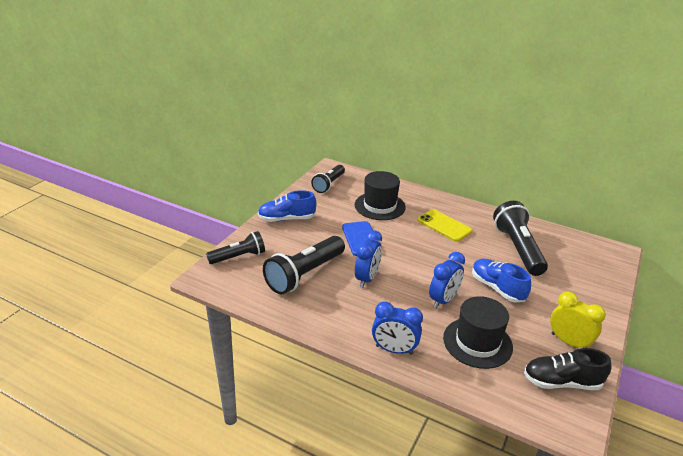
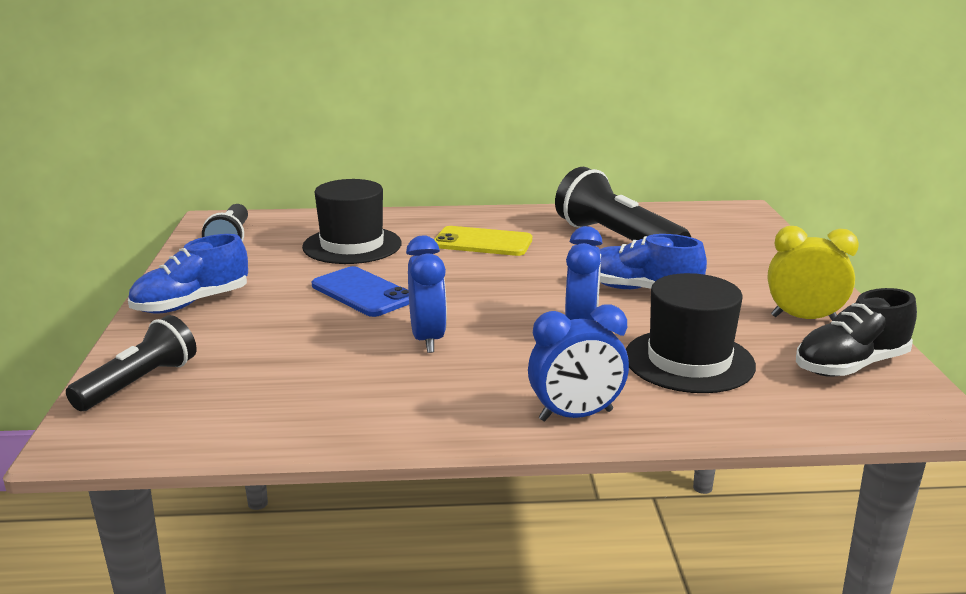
camera: 30 degrees left, 10 degrees down
(304, 274) = (305, 368): black flashlight -> none

